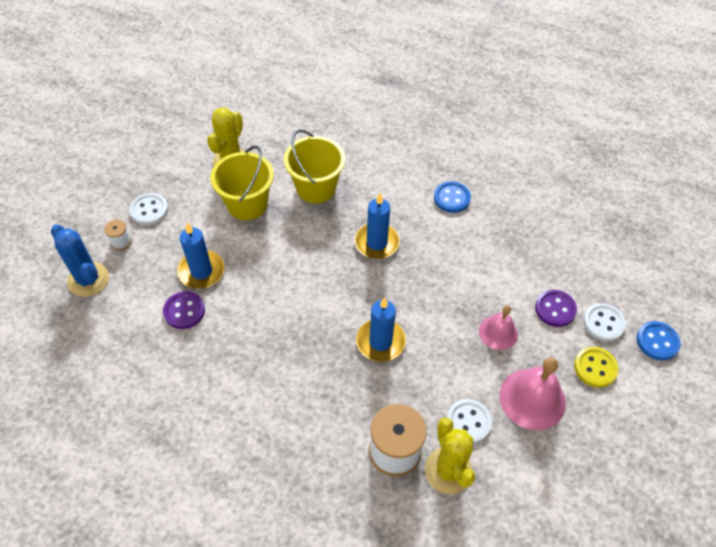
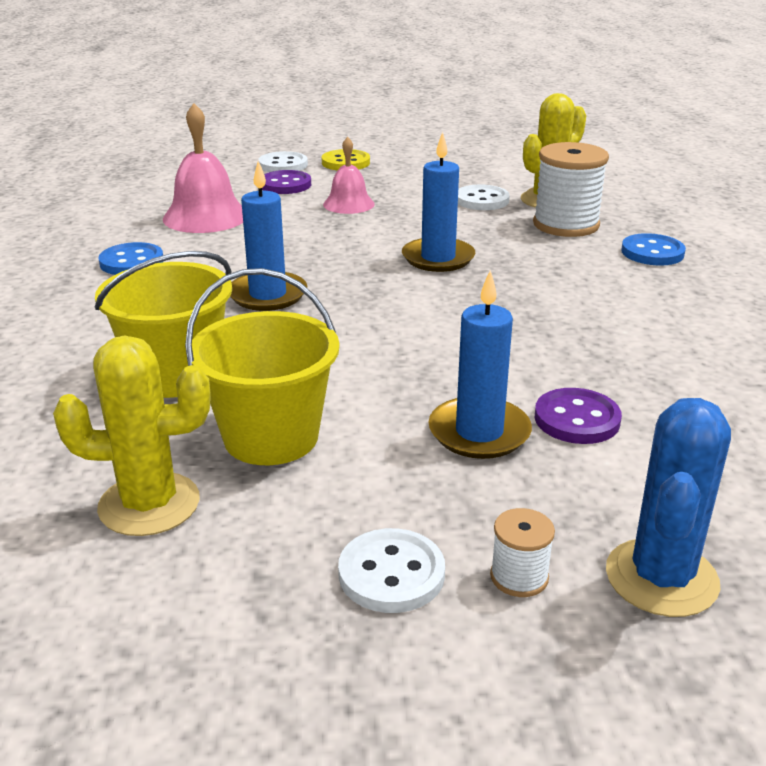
camera: 115 degrees left, 25 degrees down
(532, 399) = (416, 180): pink bell -> pink bell (205, 216)
(657, 341) = (284, 145): blue button -> blue button (652, 252)

